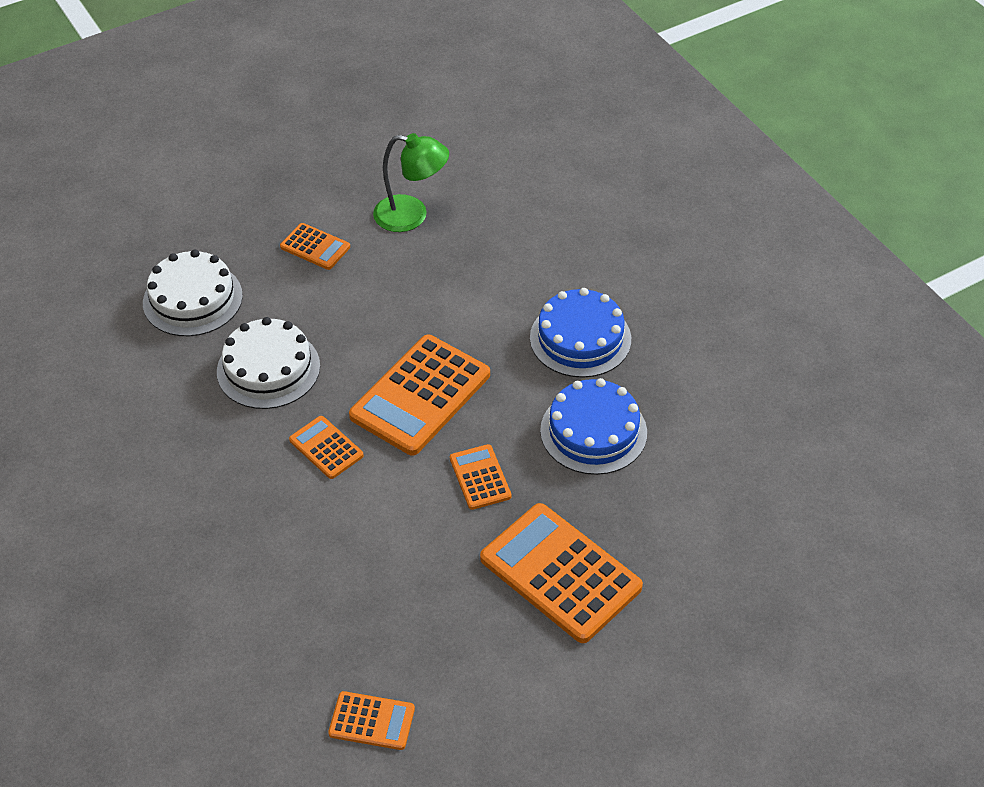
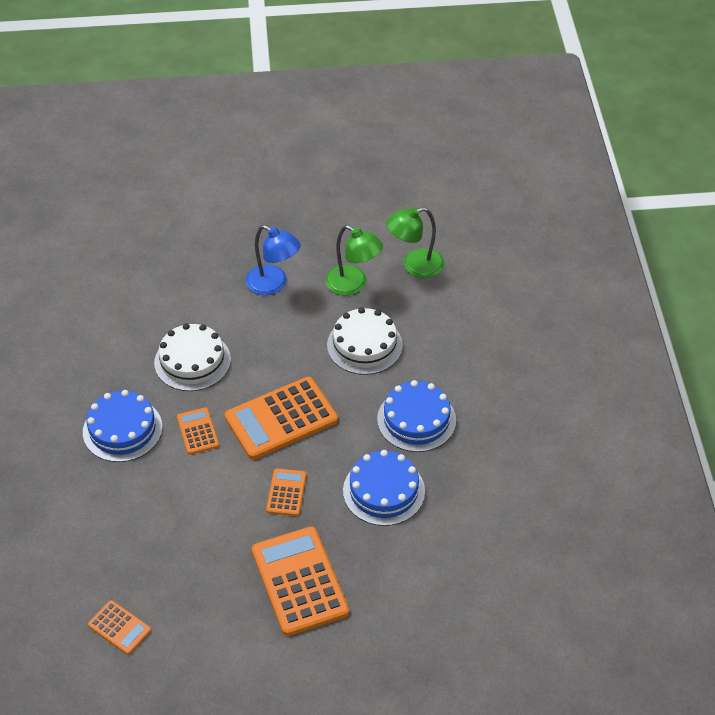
camera: 25 degrees right, 0 degrees up
(192, 299) = (171, 293): white cake -> white cake (364, 345)
(228, 481) = (122, 429): none -> blue cake
(315, 247) = (273, 284): orange calculator -> blue lamp
(470, 171) = (414, 265): none -> green lamp

